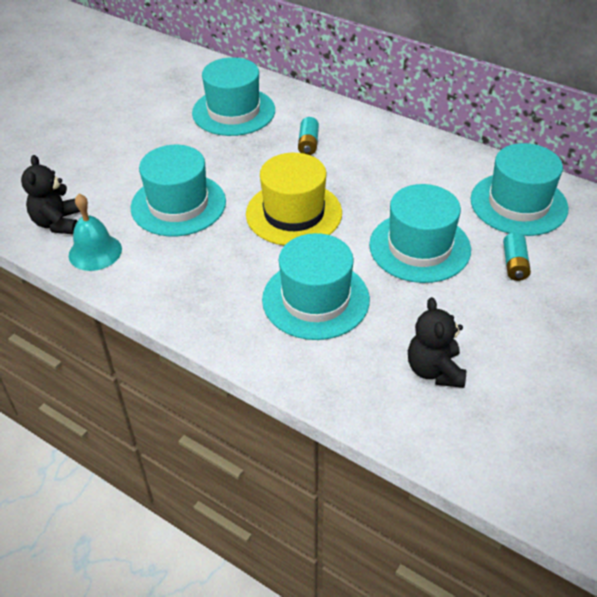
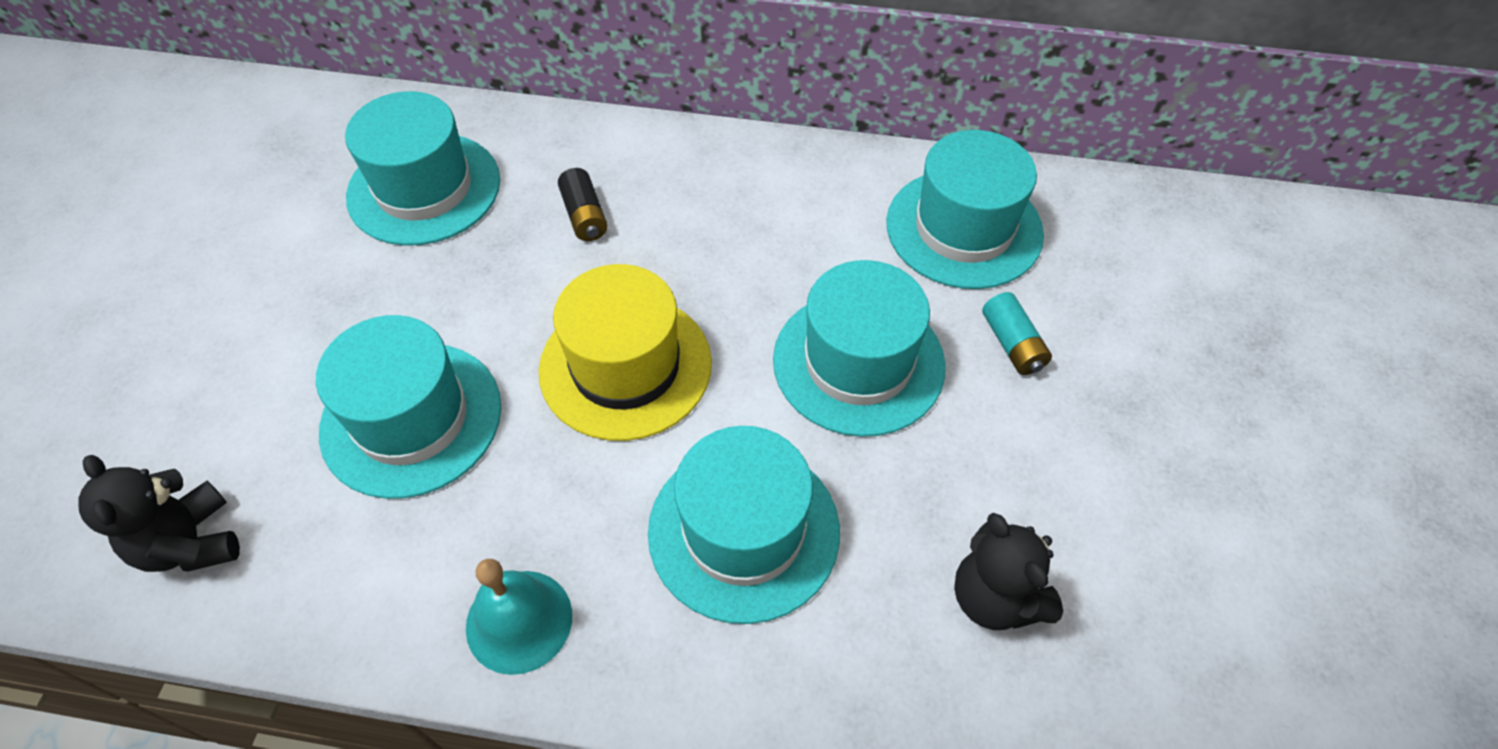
camera: 25 degrees left, 10 degrees up
(95, 252) = (296, 582): turquoise bell -> turquoise bell (519, 621)
(308, 144) = (584, 216): turquoise battery -> black battery

